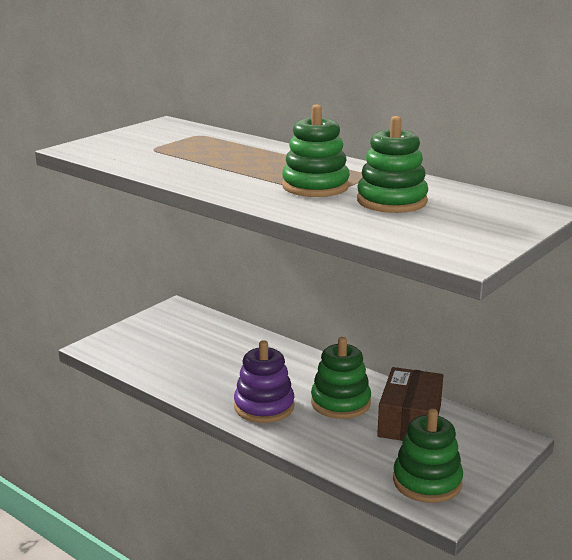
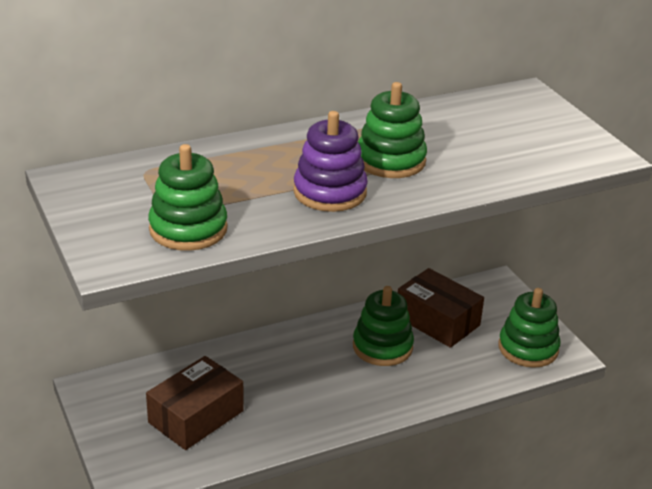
camera: 65 degrees left, 10 degrees up
(179, 350) = (196, 417): none -> brown box
(264, 407) = (356, 395): purple stacking toy -> purple stacking toy (330, 192)
(392, 201) = (460, 140): green stacking toy -> green stacking toy (188, 229)

